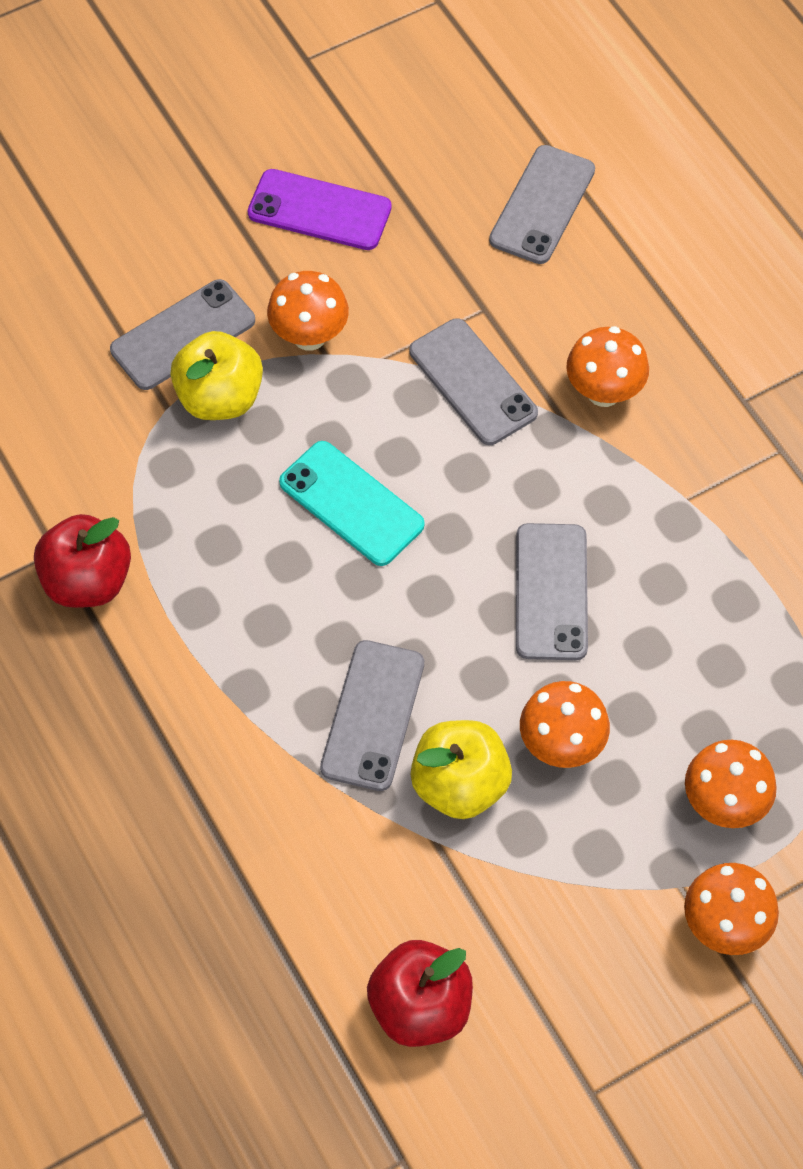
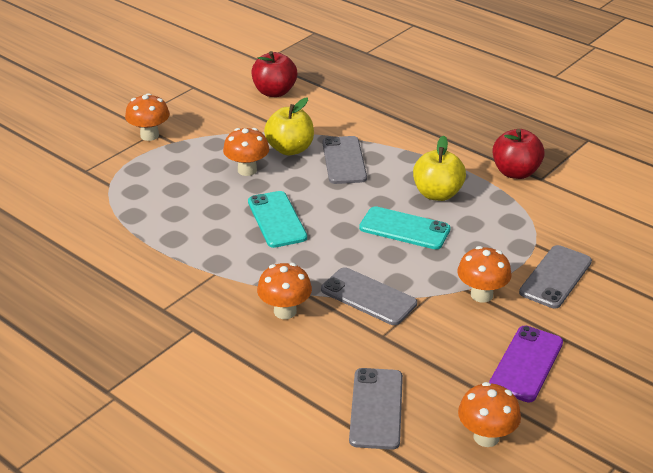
camera: 160 degrees right, 25 degrees down
(220, 398) = (510, 254): yellow apple -> yellow apple (437, 194)
(319, 210) = (526, 364): purple phone -> purple phone turned 60 degrees counterclockwise
(551, 592) = (277, 219): grey phone -> turquoise phone
(724, 803) = (160, 169): orange mushroom -> orange mushroom (486, 437)

